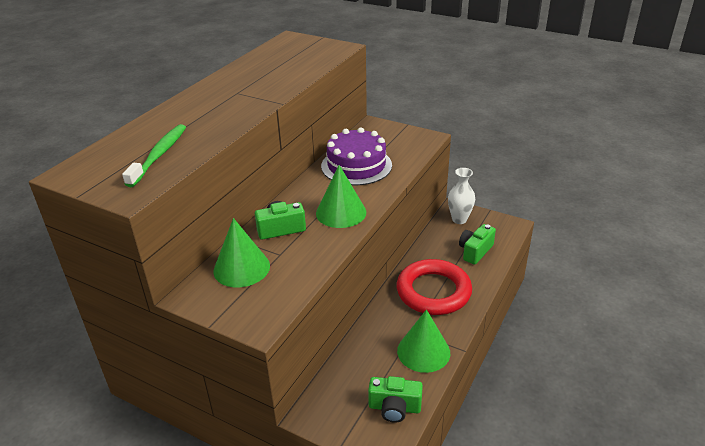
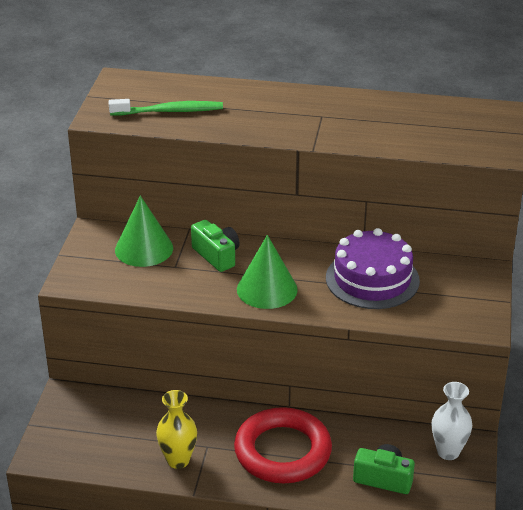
camera: 70 degrees right, 0 degrees up
(394, 408) = (91, 453): green camera -> none
(423, 351) = (178, 460): green cone -> yellow vase

